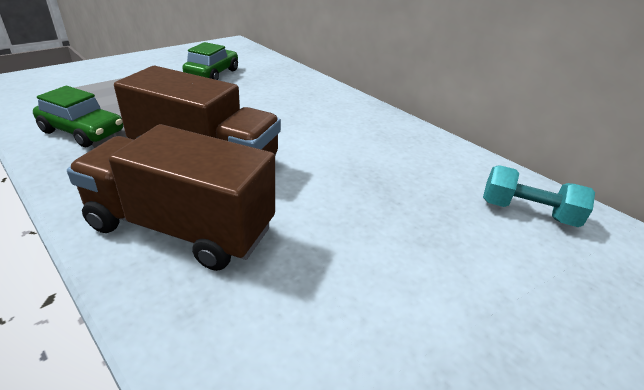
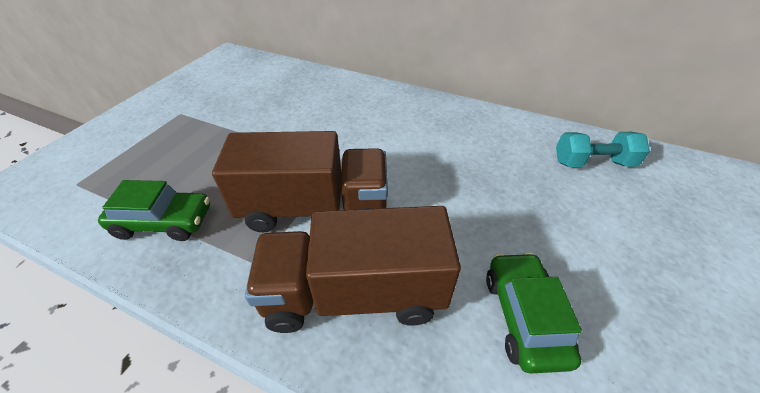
camera: 20 degrees left, 10 degrees up
(212, 74) = (238, 101): green car -> green car (523, 317)

